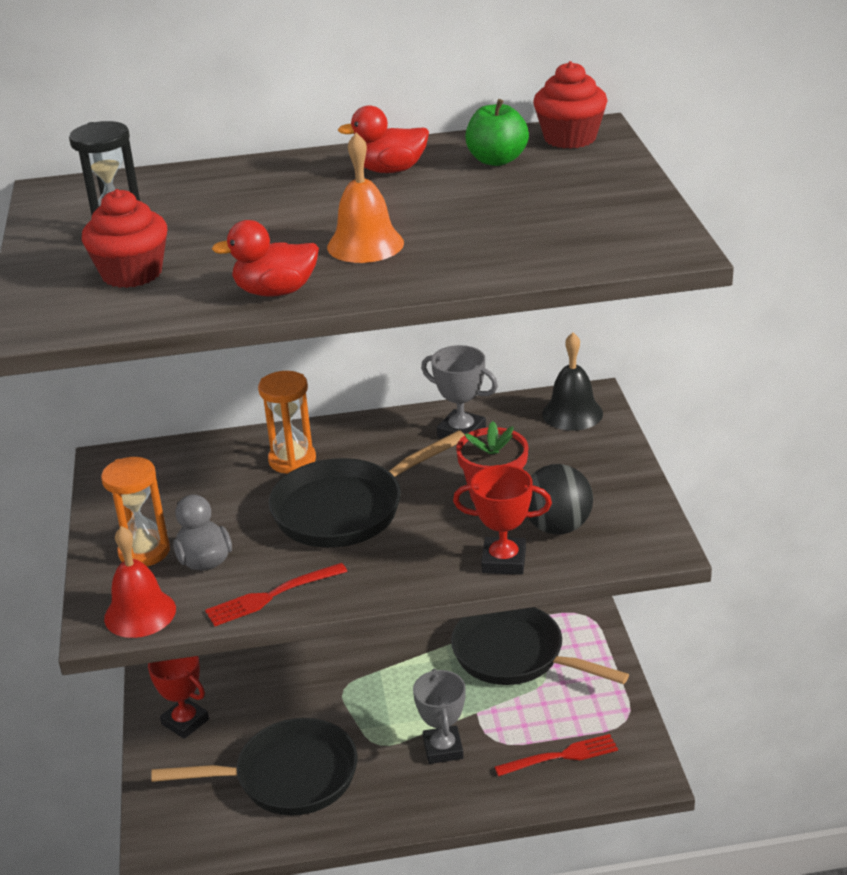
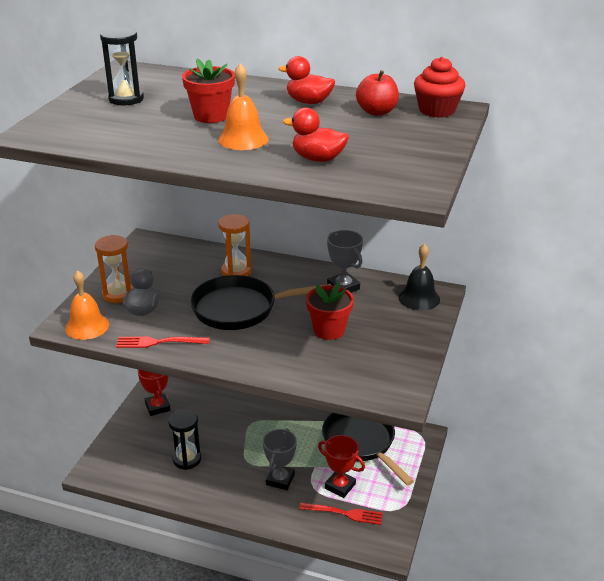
camera: 25 degrees right, 0 degrees up
(132, 273) = (107, 121): red cupcake -> none
(140, 613) = (87, 326): red bell -> orange bell
(275, 292) = (164, 151): red duck -> red duck (318, 159)
(278, 225) = (211, 116): none -> red flower pot
(288, 777) = (187, 459): black pan -> black hourglass
(497, 160) = (376, 112): green apple -> red apple
(504, 561) = (300, 371): red trophy -> red trophy (340, 486)
(557, 527) = (349, 362): black ball -> none

